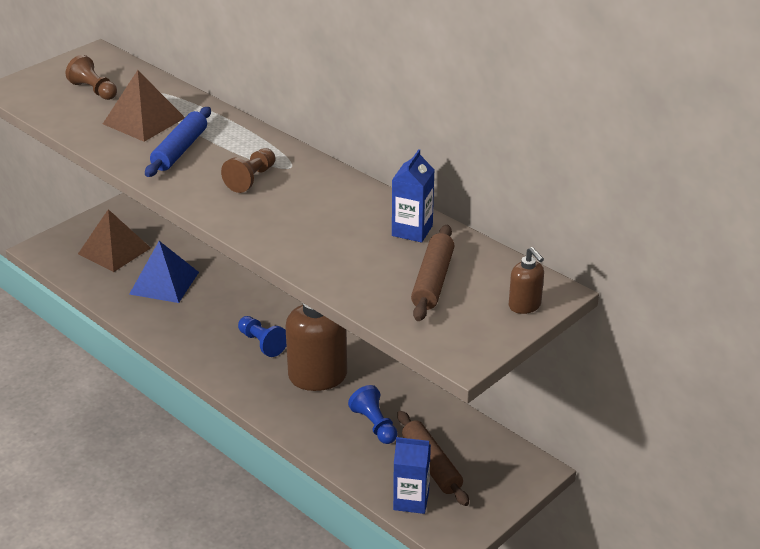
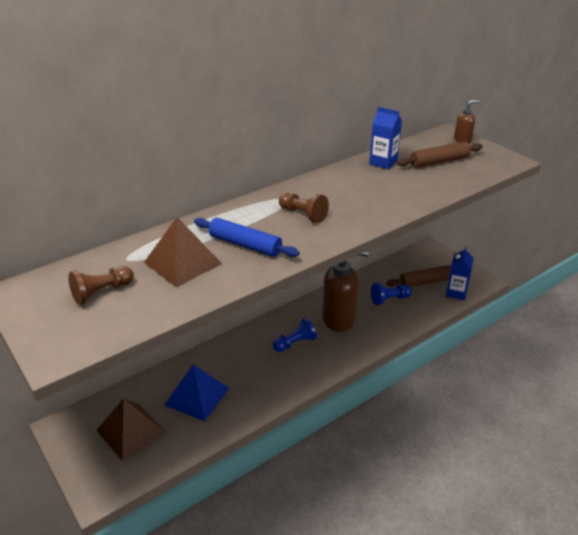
camera: 80 degrees left, 0 degrees up
(433, 281) = (439, 162): brown rolling pin -> brown rolling pin turned 45 degrees counterclockwise

